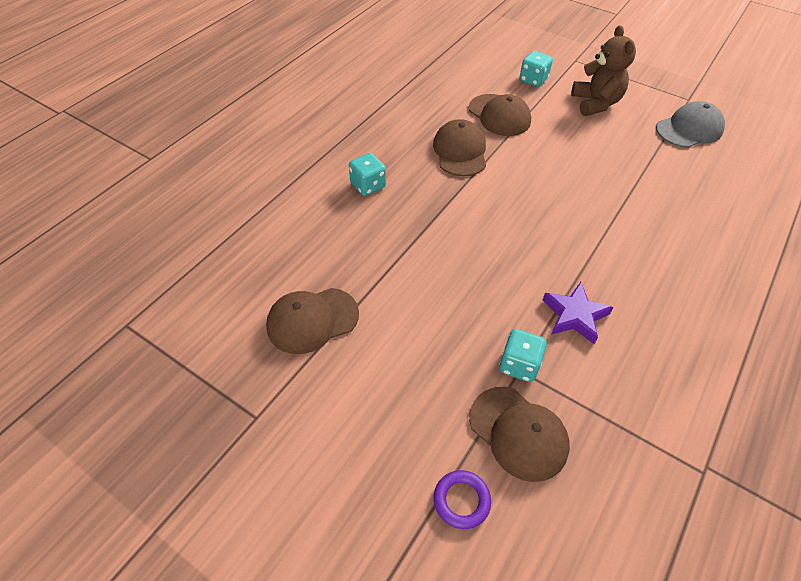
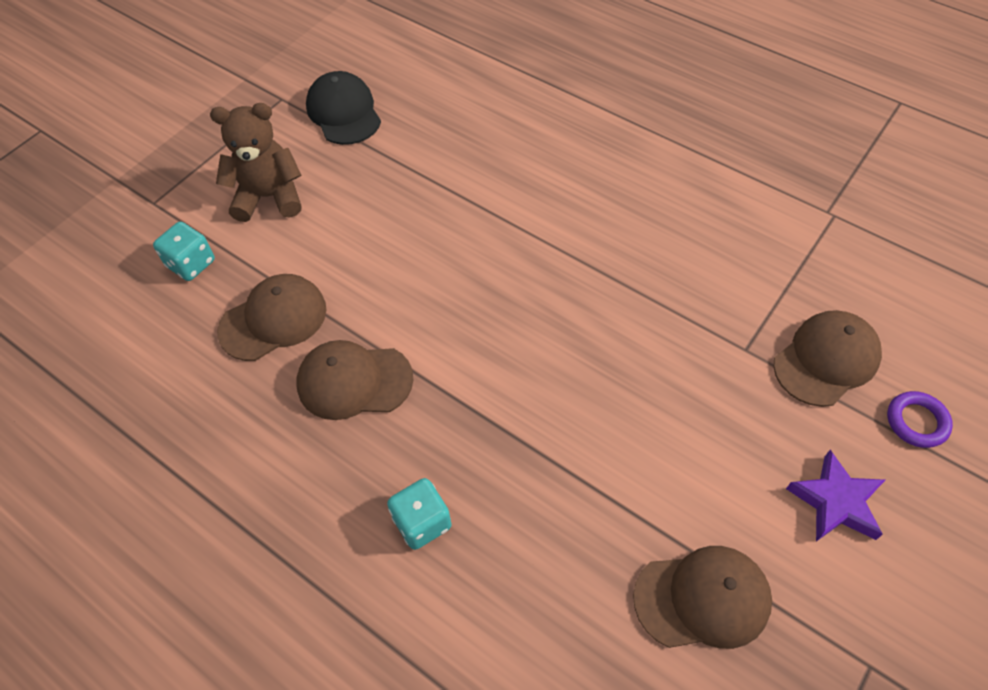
camera: 85 degrees left, 5 degrees up
(312, 320) = (702, 598): brown cap -> brown cap turned 75 degrees counterclockwise
(519, 365) = (739, 349): turquoise dice -> none
(574, 316) = (662, 285): purple star -> purple star (836, 502)
(689, 129) = (344, 112): grey cap -> black cap

